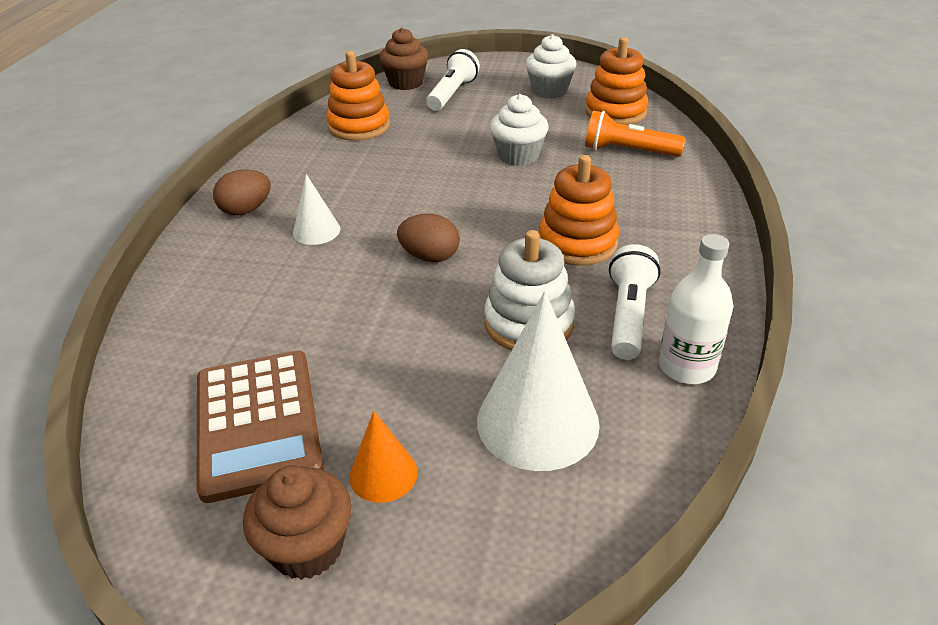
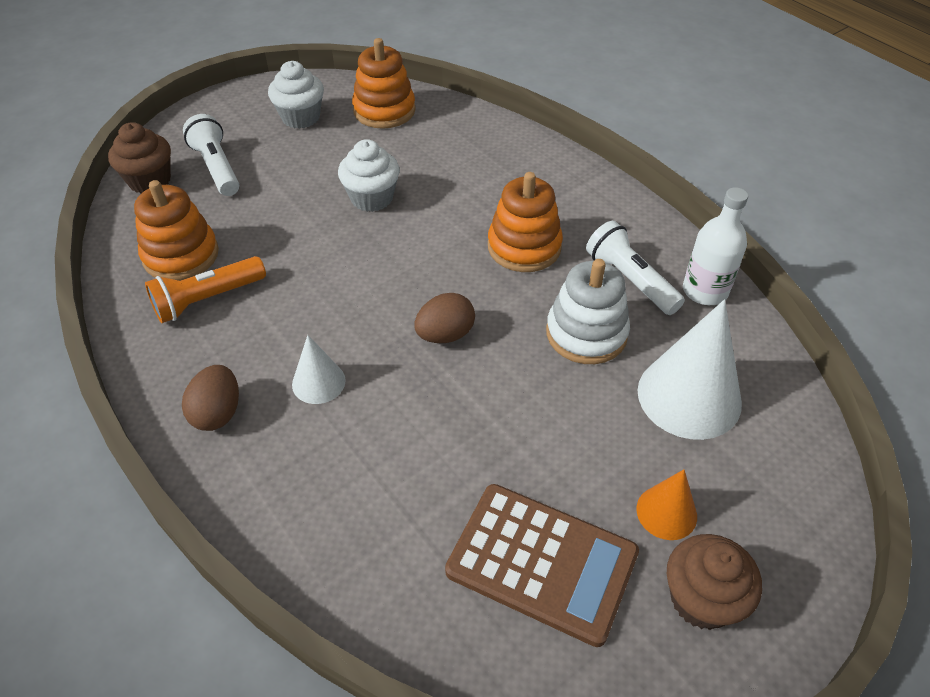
camera: 50 degrees left, 10 degrees up
(628, 151) = (444, 143): orange flashlight -> orange flashlight (207, 299)

